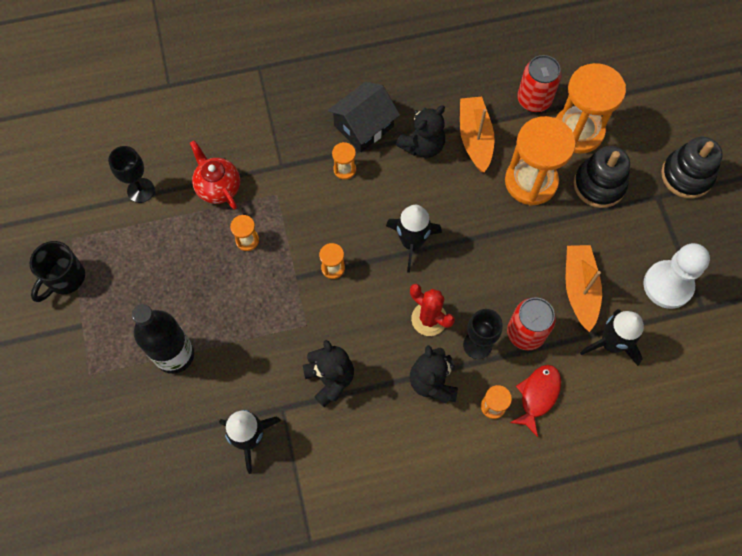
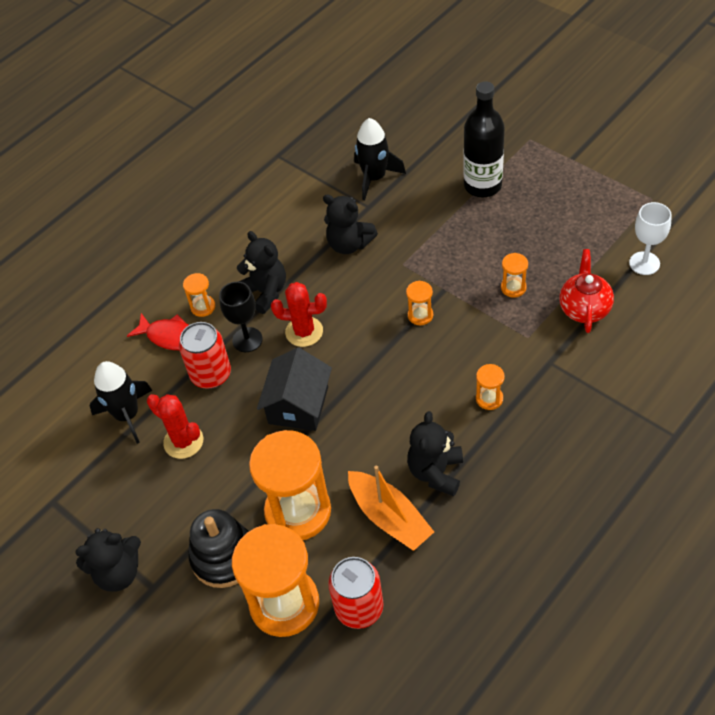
camera: 150 degrees right, 15 degrees down
(65, 279) = (621, 174): black mug -> none
(141, 190) = (644, 263): black goblet -> white goblet
(218, 187) = (584, 308): red teapot -> red teapot turned 105 degrees counterclockwise
(363, 126) = (511, 451): black house -> black house (298, 405)
(412, 242) = (369, 379): black rocket -> none
(537, 395) = (170, 336): red fish -> red fish turned 60 degrees counterclockwise
(579, 289) = (183, 441): orange boat -> red cactus
(668, 285) = (97, 501): white pawn -> none
(676, 222) = (118, 572): none -> black teddy bear
(686, 175) = (131, 635): black stacking toy -> none

